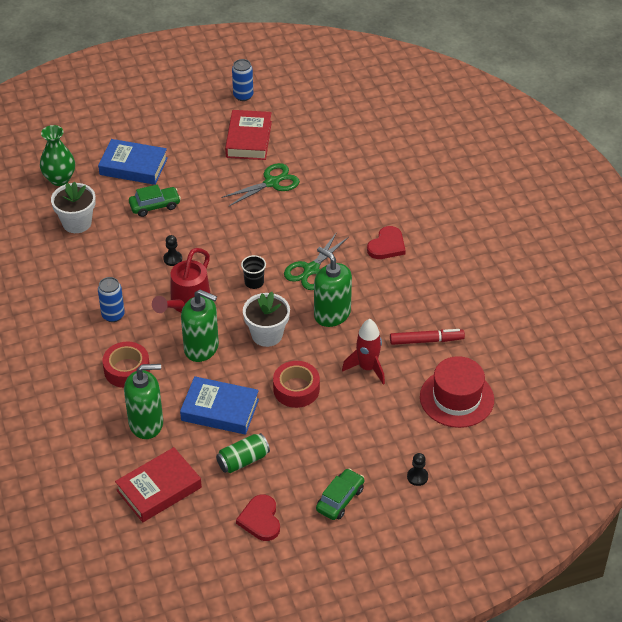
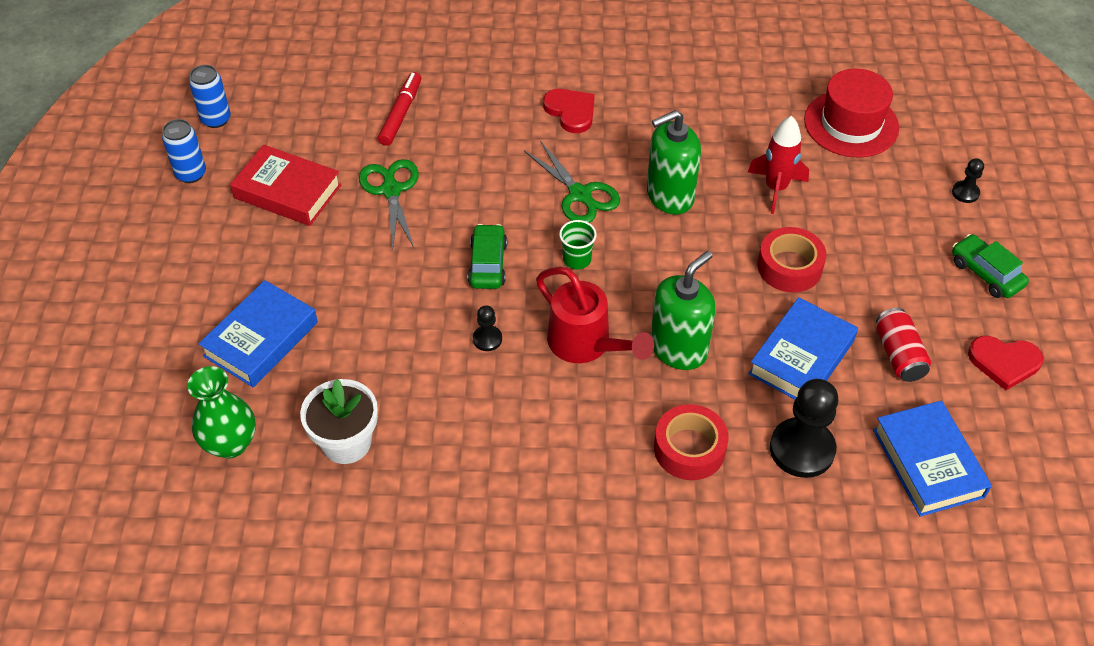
camera: 70 degrees left, 5 degrees up
(113, 315) = (571, 440): blue can -> blue can (216, 119)
(146, 423) = (802, 449): green soap dispenser -> black pawn
(155, 206) = (364, 333): green car -> green car (487, 264)
(159, 489) = (928, 463): red book -> blue book
(243, 460) = (898, 355): green can -> red can
(254, 282) = (577, 259): black cup -> green cup
(267, 335) = (681, 271): white flower pot -> none
(426, 340) = (749, 123): red marker -> red marker (400, 114)

